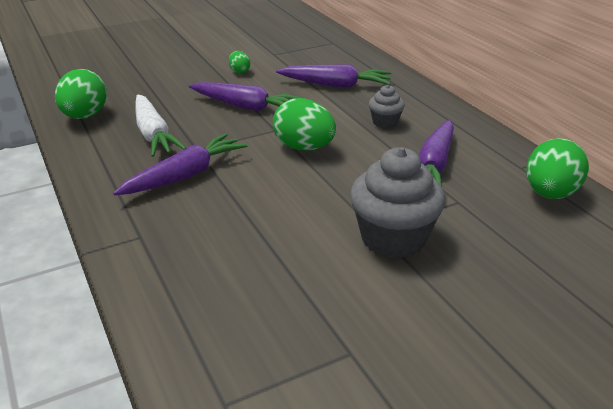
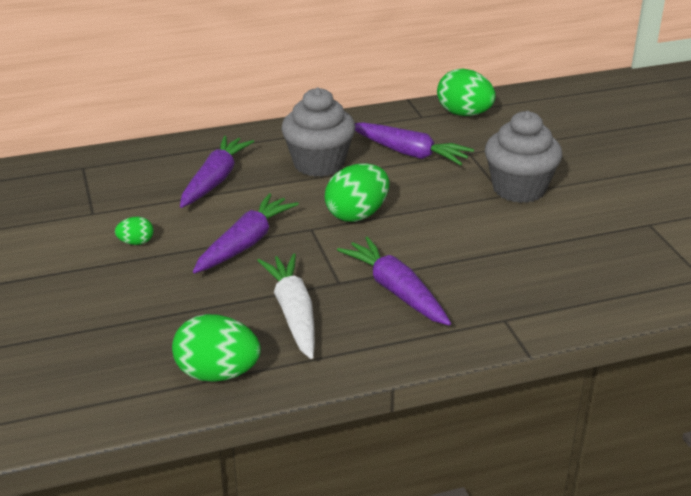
camera: 80 degrees left, 0 degrees up
(153, 134) = (293, 313): white carrot -> white carrot turned 90 degrees counterclockwise
(385, 122) = (319, 164): grey cupcake -> grey cupcake, size x1.95

